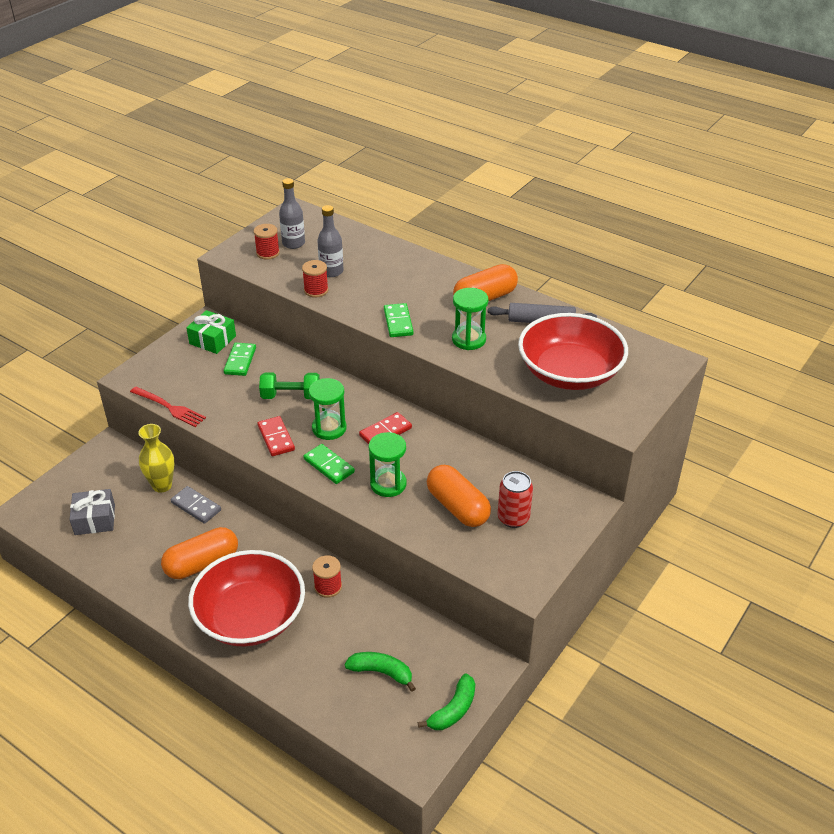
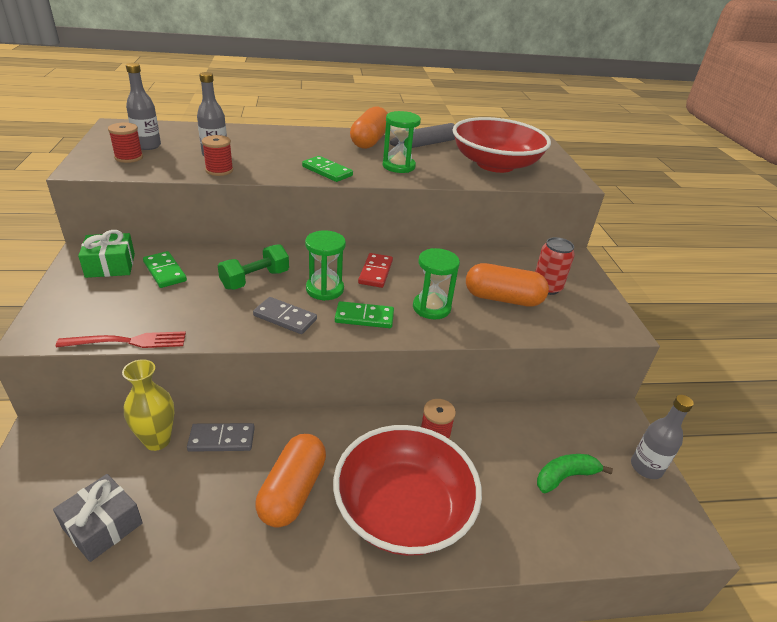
camera: 45 degrees left, 5 degrees down
(276, 438) = (285, 318): red domino -> grey domino
(453, 710) = (646, 467): green banana -> grey bottle

